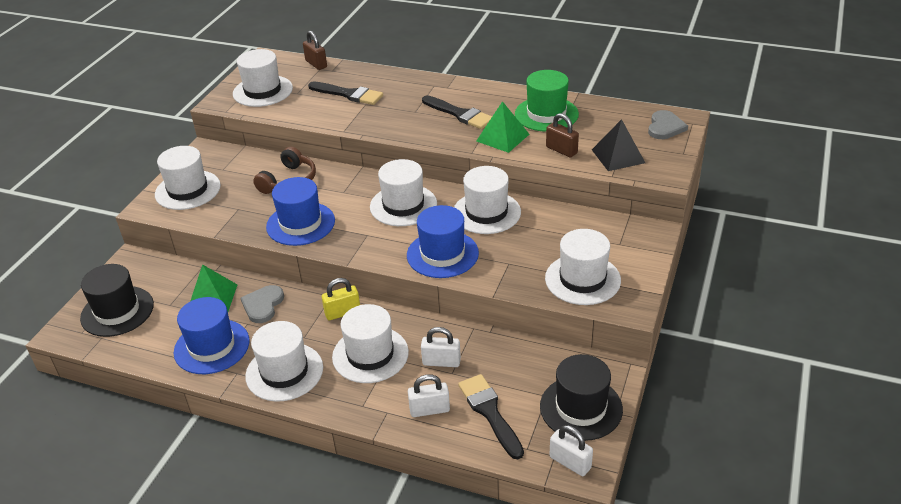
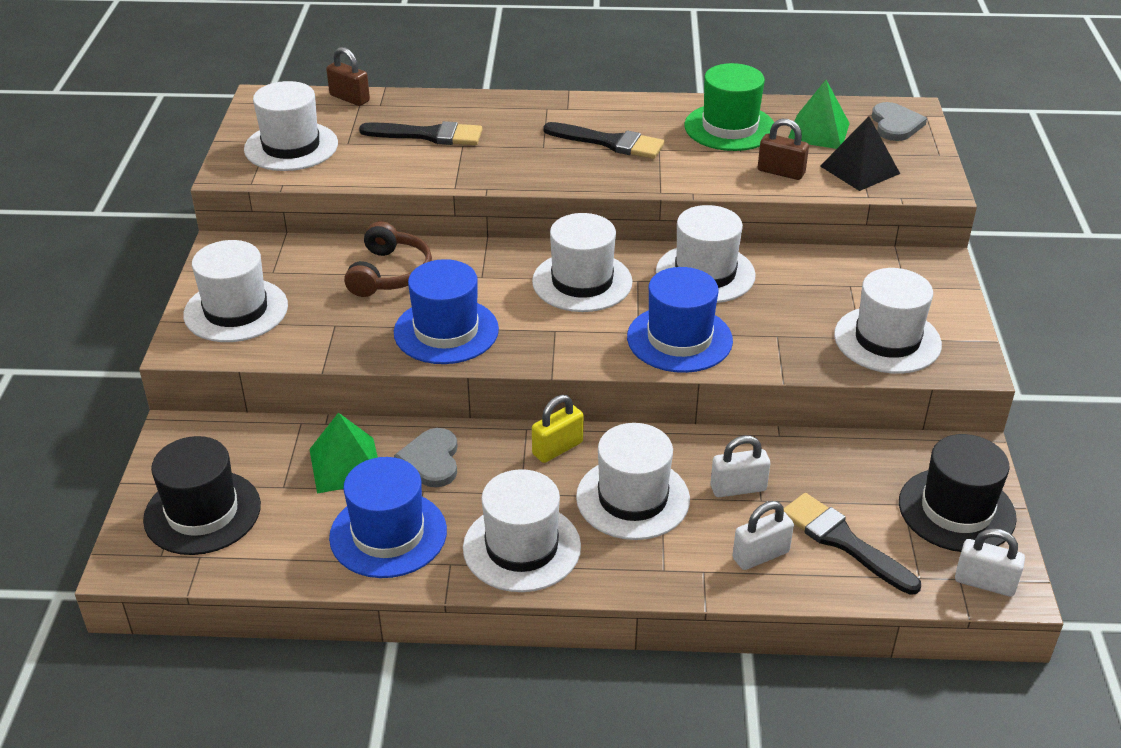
camera: 20 degrees left, 0 degrees up
(502, 137) = (690, 166): green pyramid -> green pyramid (818, 132)

